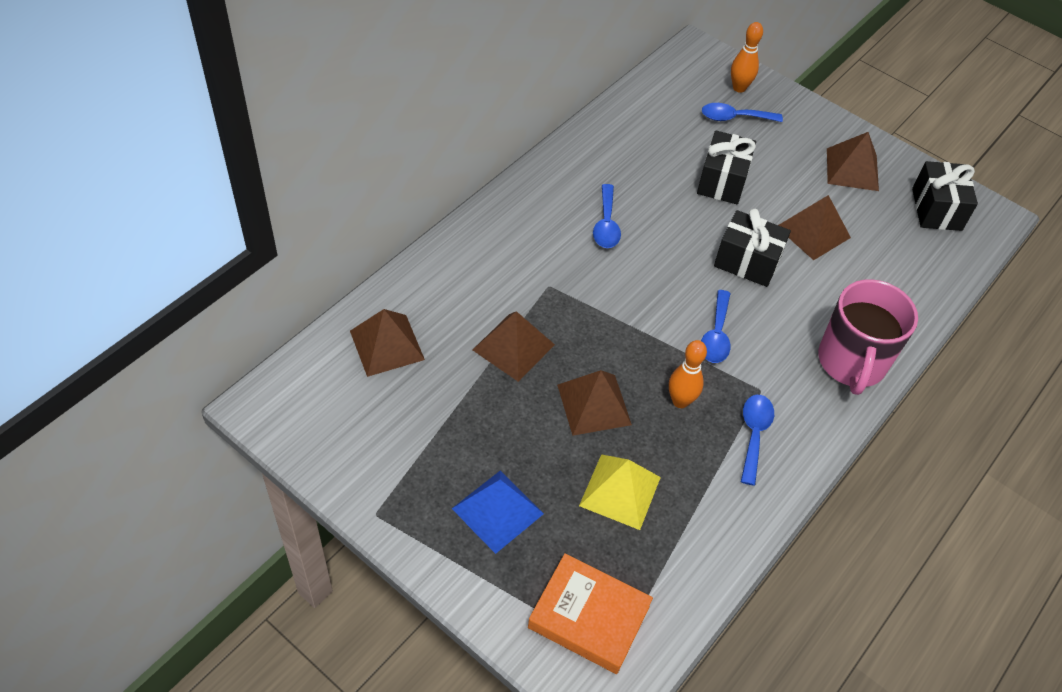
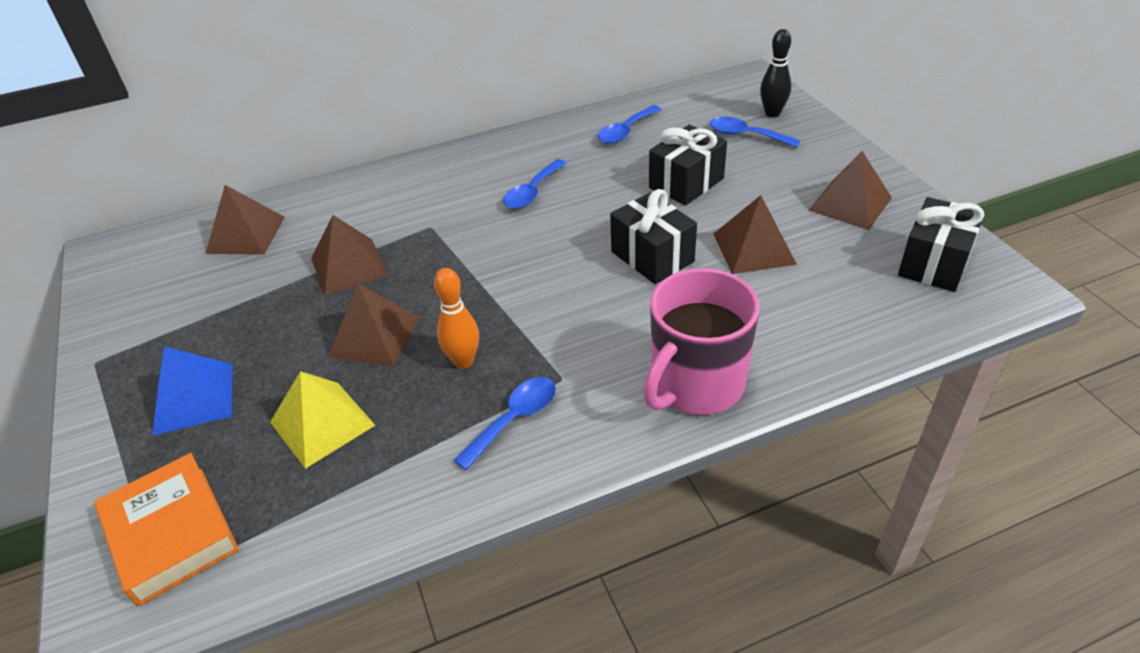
camera: 35 degrees right, 10 degrees down
(716, 335) = (558, 313): blue spoon -> blue spoon (625, 131)
(739, 88) = (772, 113): orange bowling pin -> black bowling pin

